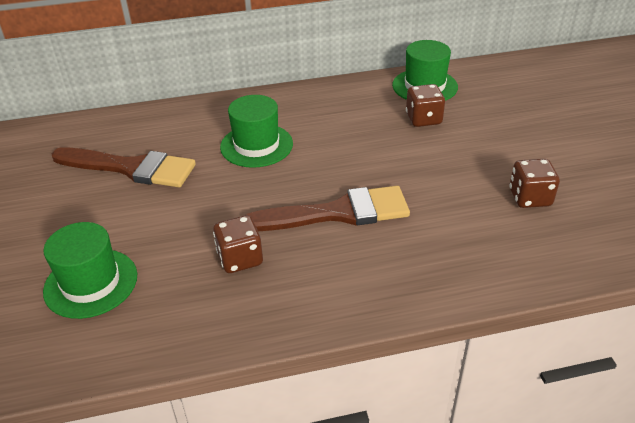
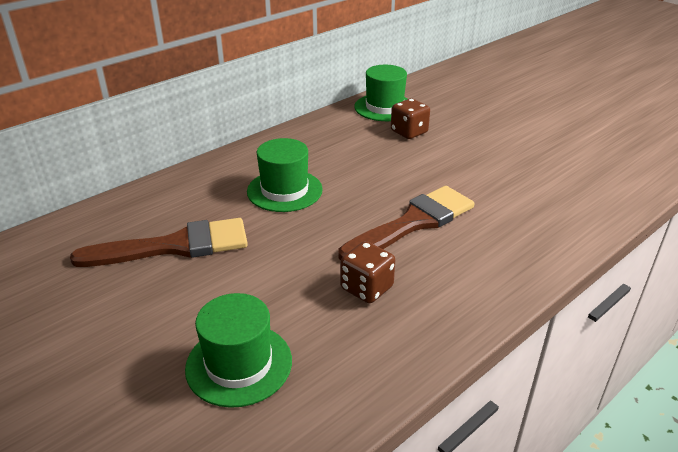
camera: 30 degrees left, 5 degrees down
(530, 198) = (544, 167): brown dice -> none

